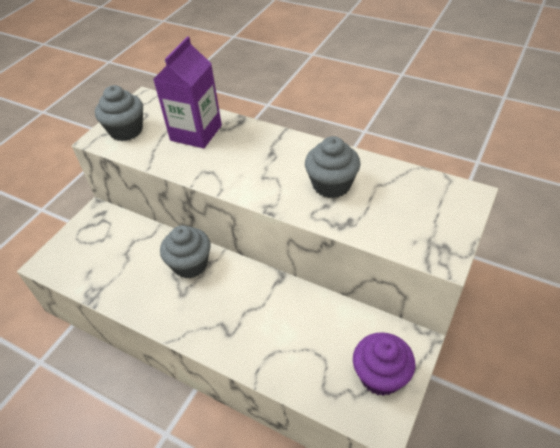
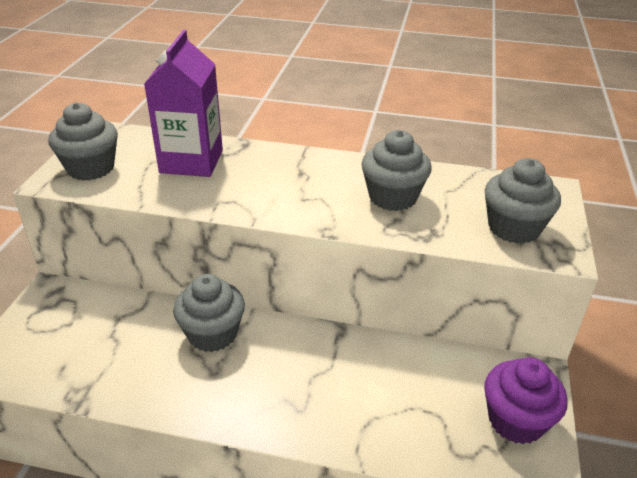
camera: 20 degrees left, 10 degrees down
(415, 228) = (513, 228): none -> grey cupcake

